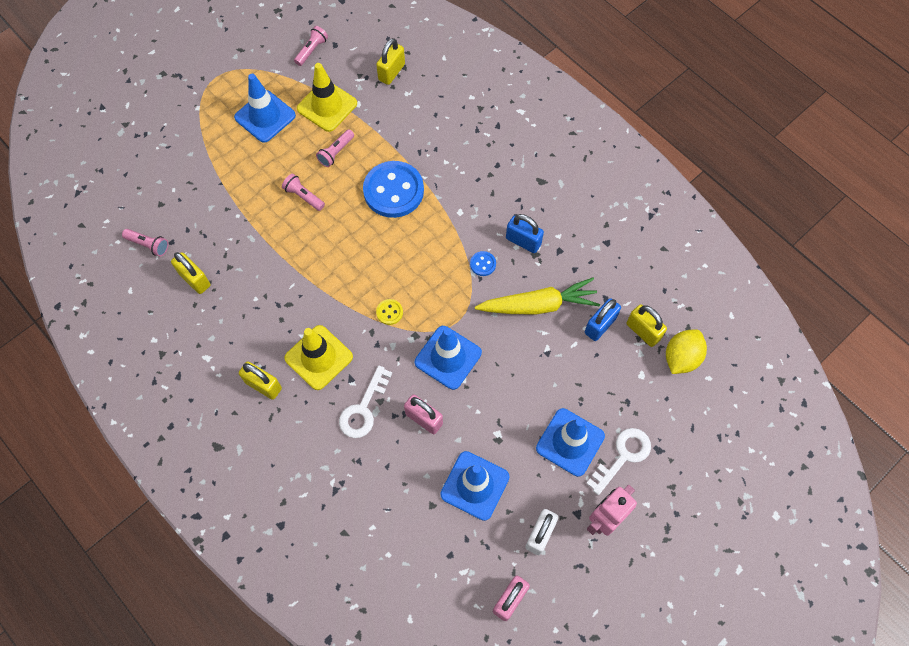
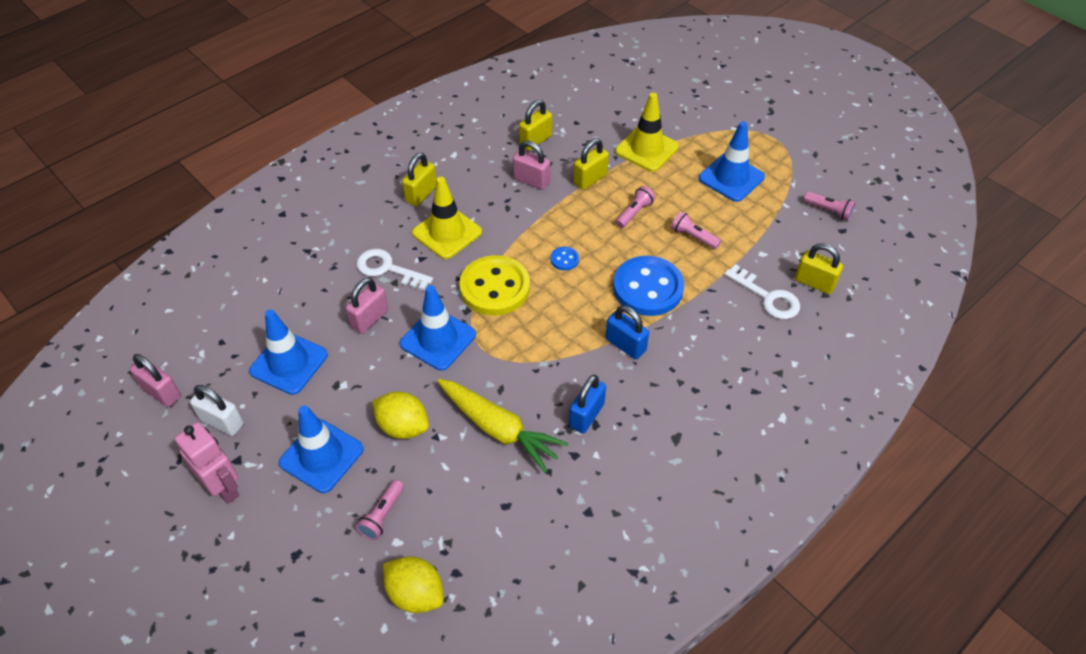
camera: 90 degrees right, 15 degrees down
(148, 245) = (572, 108): pink flashlight -> pink flashlight (382, 515)
(253, 283) = (531, 180): none -> pink padlock
(327, 106) = (754, 227): yellow traffic cone -> yellow traffic cone (646, 149)
(389, 312) = (495, 287): yellow button -> yellow button, size x2.40
(483, 264) = (554, 373): blue button -> blue button (564, 259)
(538, 305) = (498, 429): yellow carrot -> yellow carrot turned 45 degrees counterclockwise
(539, 379) = (403, 426): none -> yellow lemon
(600, 325) = (468, 496): blue padlock -> blue padlock (625, 345)
(623, 456) = (294, 512): white key -> white key (767, 297)
(643, 331) = (457, 548): yellow padlock -> yellow padlock (590, 179)

